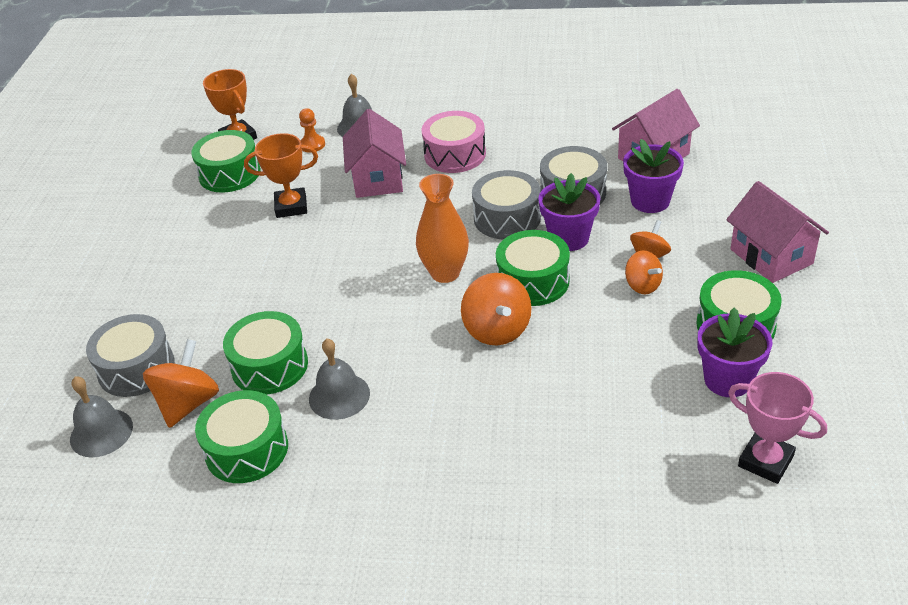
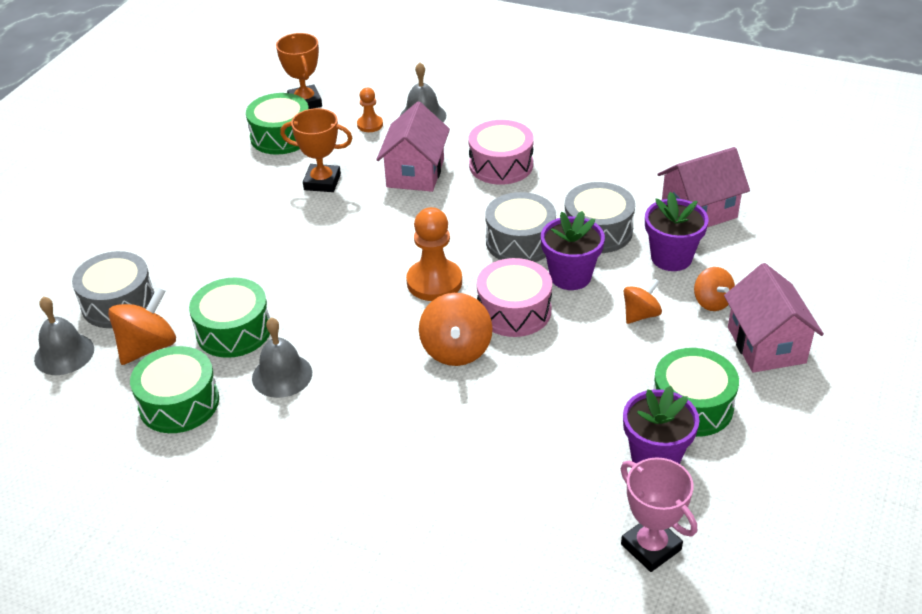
camera: 15 degrees right, 0 degrees up
(445, 273) = (434, 282): orange vase -> orange pawn
(533, 281) = (514, 311): green drum -> pink drum
(642, 285) = (619, 342): orange spinning top -> orange spinning top (712, 302)

